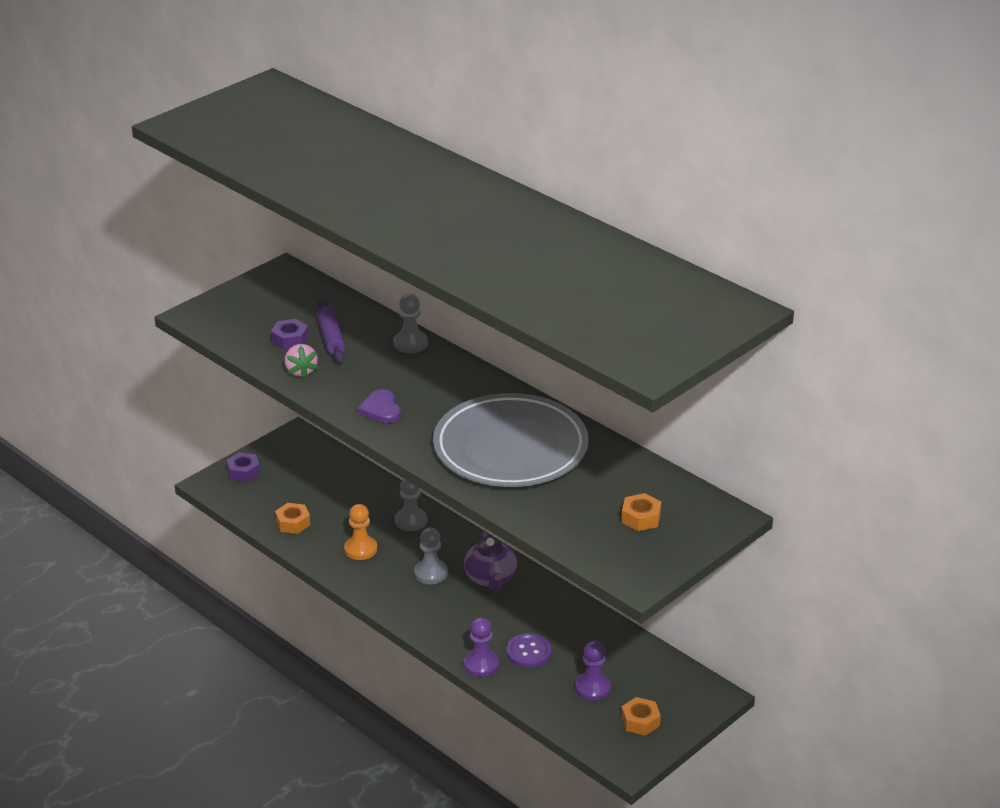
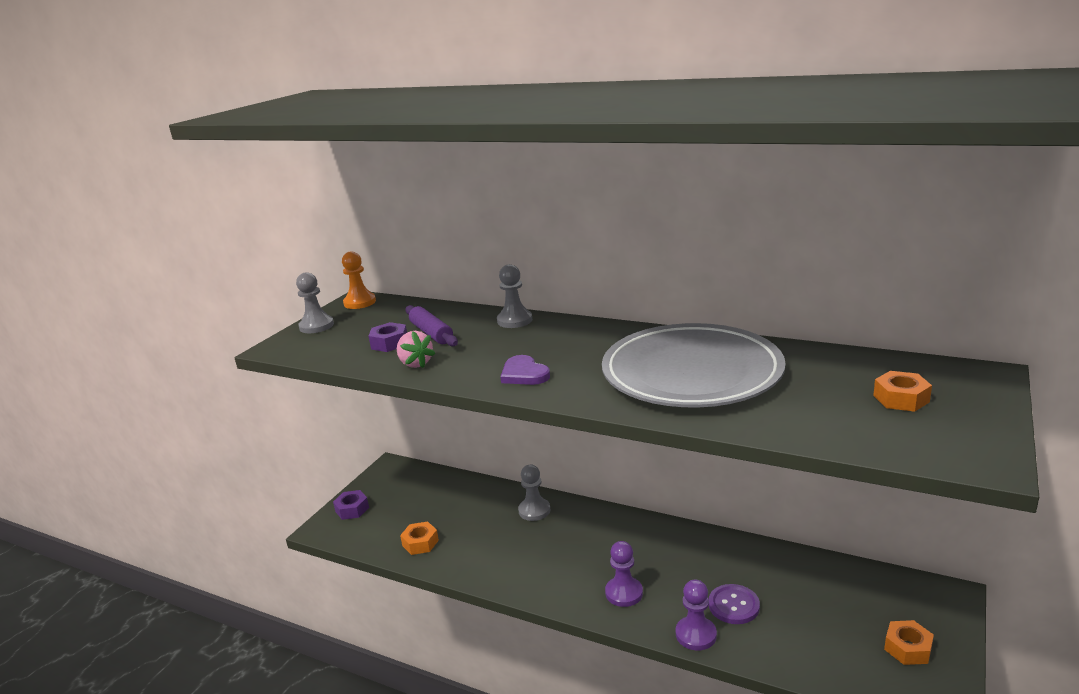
camera: 15 degrees left, 10 degrees down
(360, 549) = (500, 549): orange pawn -> orange pawn (360, 302)
(431, 573) = (582, 553): grey pawn -> grey pawn (316, 326)
(490, 578) = (643, 542): purple teapot -> none
(593, 688) = (828, 625): purple pawn -> purple pawn (624, 593)

